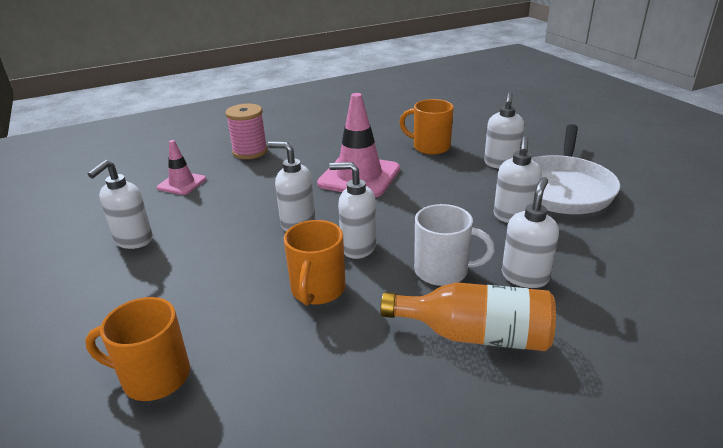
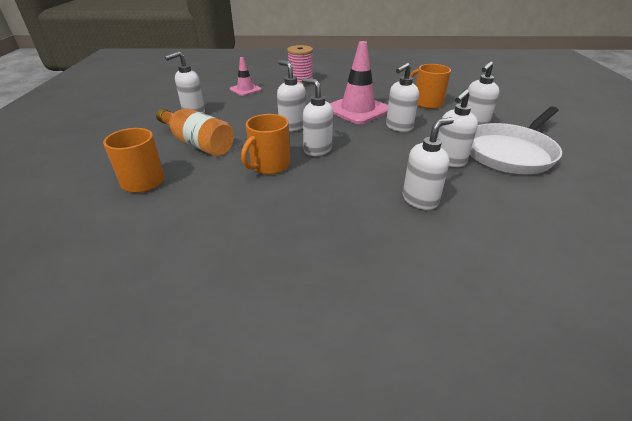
camera: 25 degrees right, 5 degrees up
(426, 188) = (398, 127): none -> white soap dispenser
(443, 271) = (362, 179): white mug -> none
(475, 335) = (347, 223): orange bottle -> orange bottle (198, 144)

